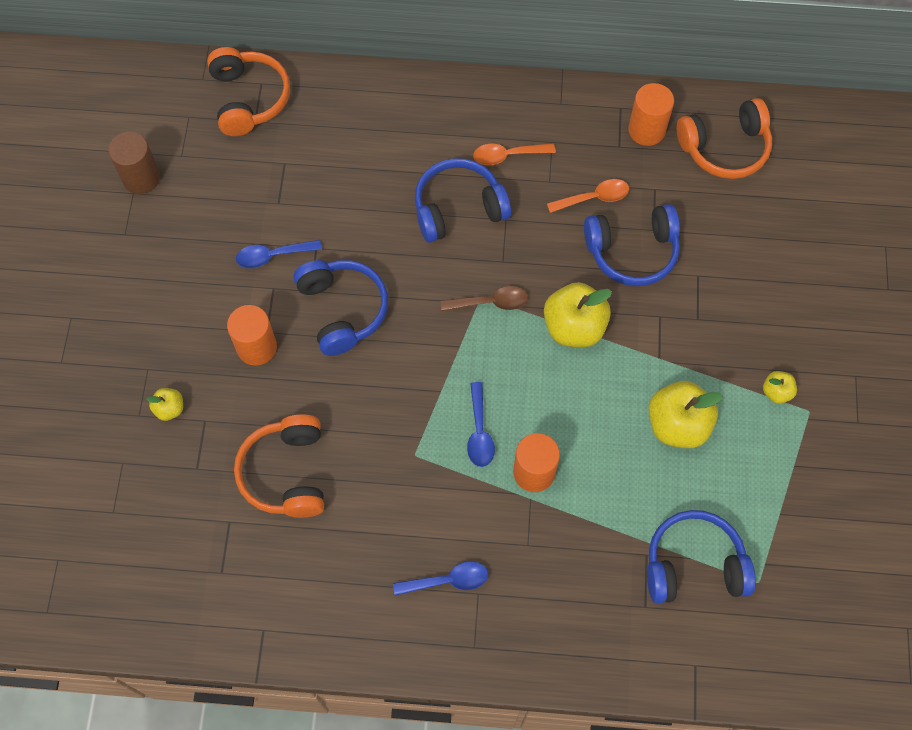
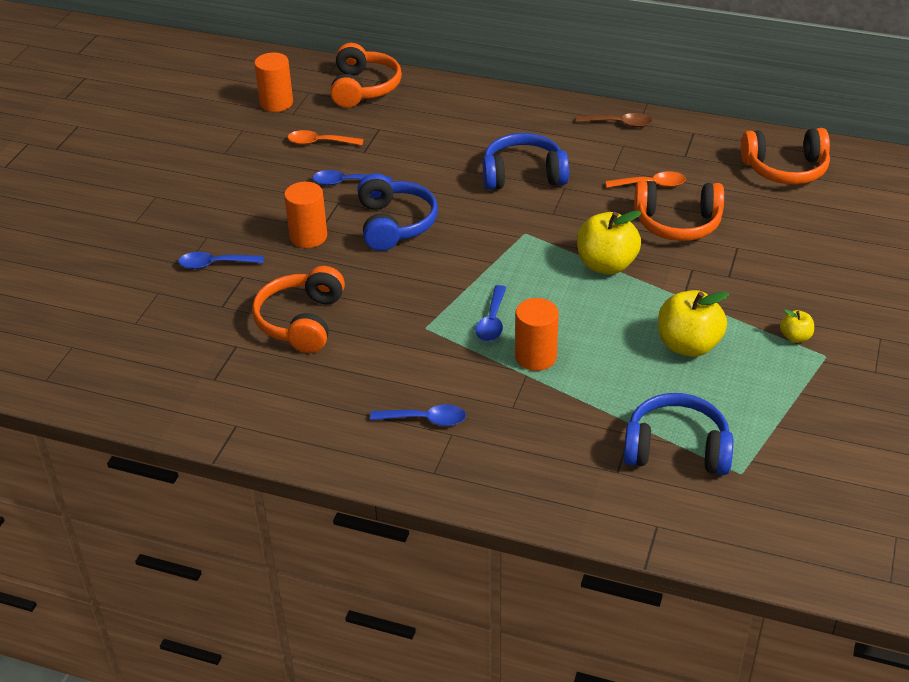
camera: 15 degrees right, 25 degrees down
(141, 178) = (253, 122): brown cylinder -> none
(170, 409) = (215, 264): yellow apple -> blue spoon
(491, 302) = (532, 238): brown spoon -> brown spoon (619, 124)
(507, 155) = (579, 148): orange spoon -> orange spoon (319, 142)
(632, 251) = (677, 223): blue headphones -> orange headphones
(646, 130) = (714, 149): orange cylinder -> orange cylinder (276, 103)

